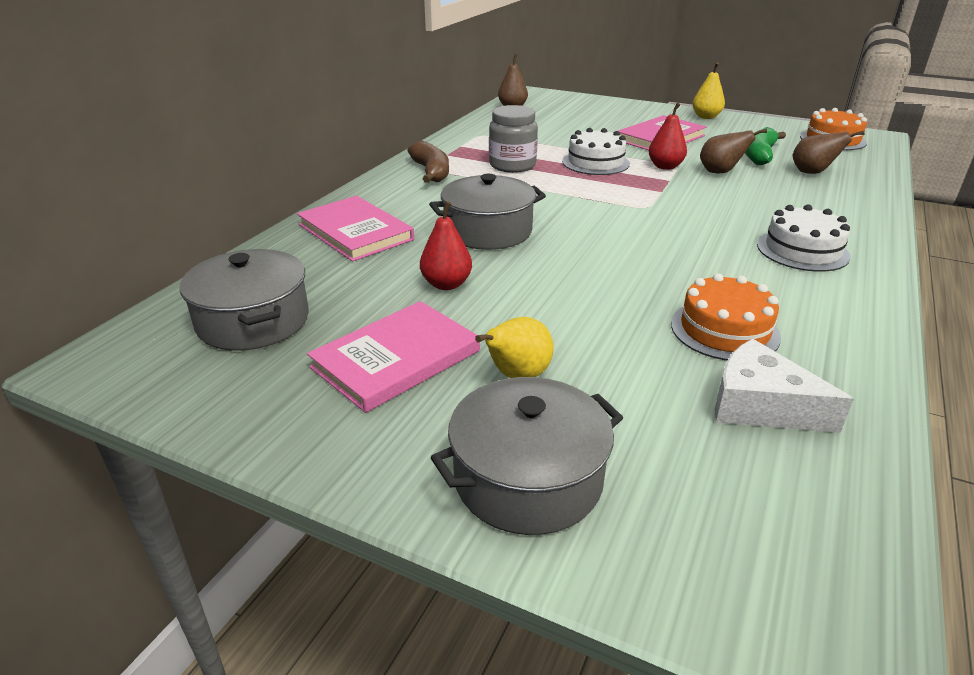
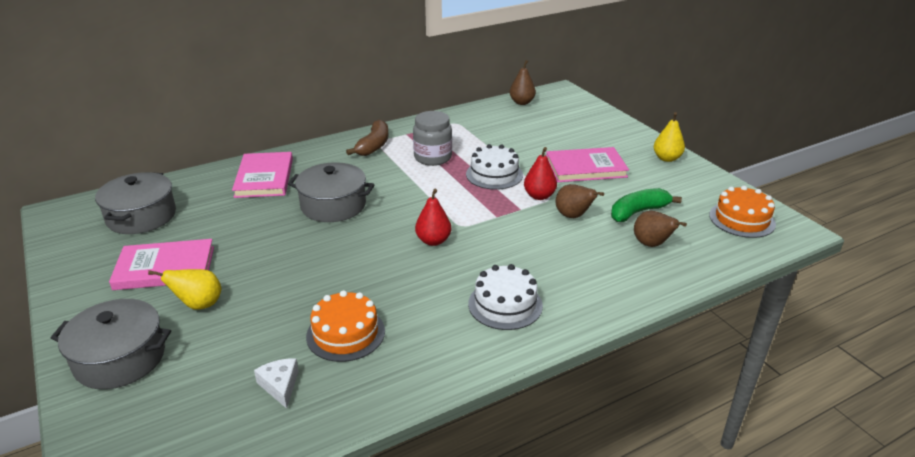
camera: 35 degrees right, 0 degrees up
(446, 284) = (254, 233): red pear -> red pear (433, 241)
(760, 405) = (280, 385): white cheese -> white cheese, size x0.62

